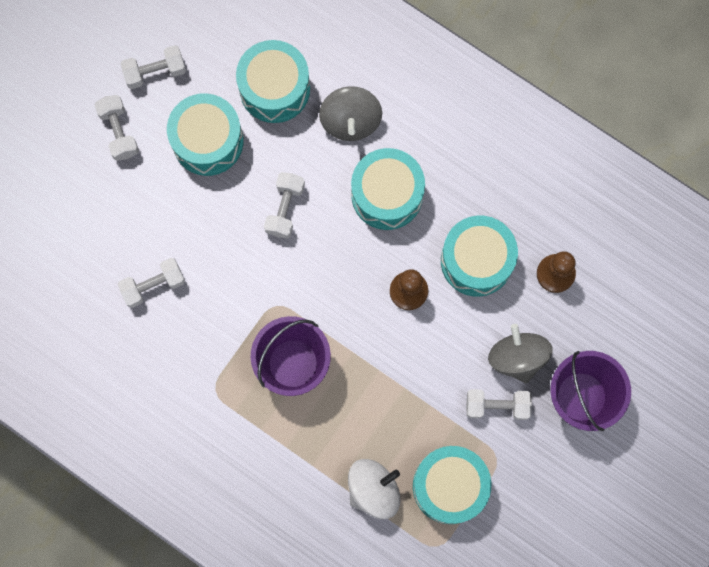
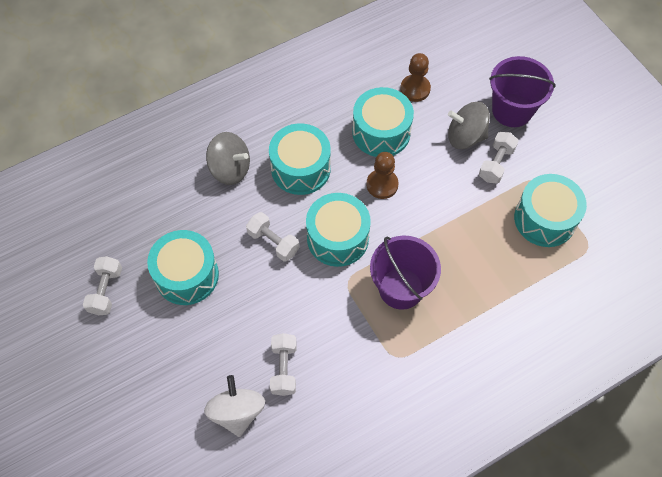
camera: 65 degrees left, 15 degrees down
(119, 132) = (138, 340): white dumbbell -> none
(274, 89) = (174, 209): turquoise drum -> turquoise drum (337, 238)
(373, 490) = (527, 272): white spinning top -> white spinning top (237, 412)

